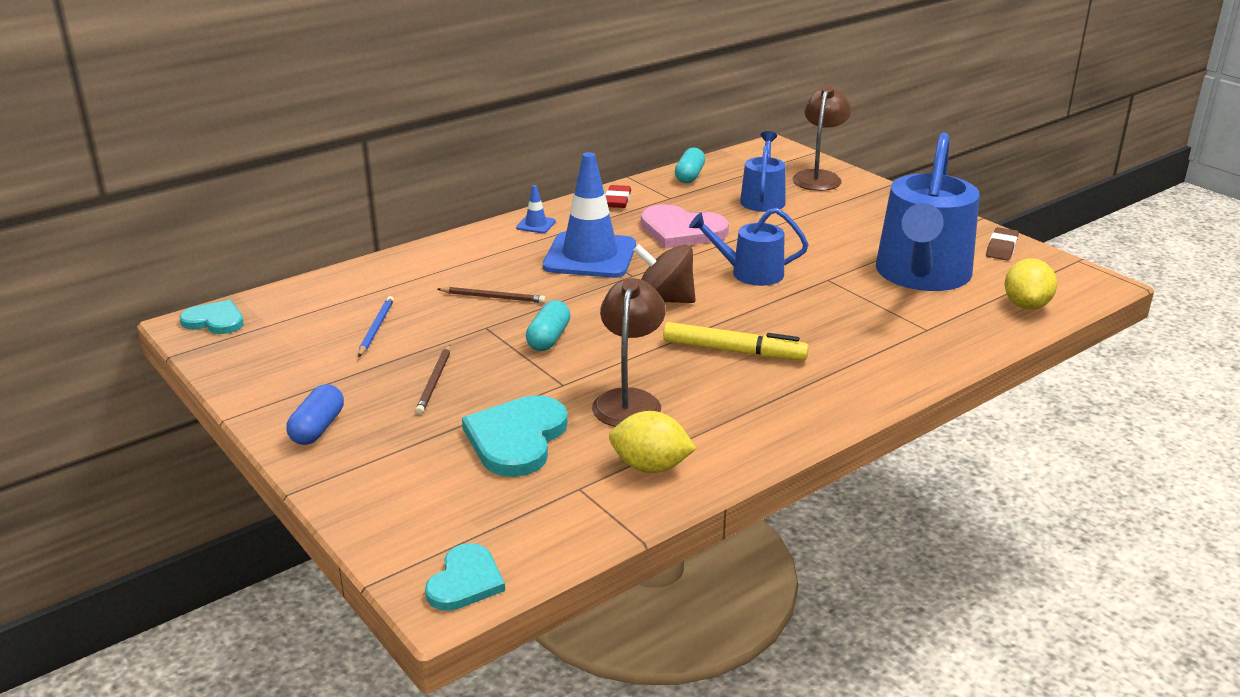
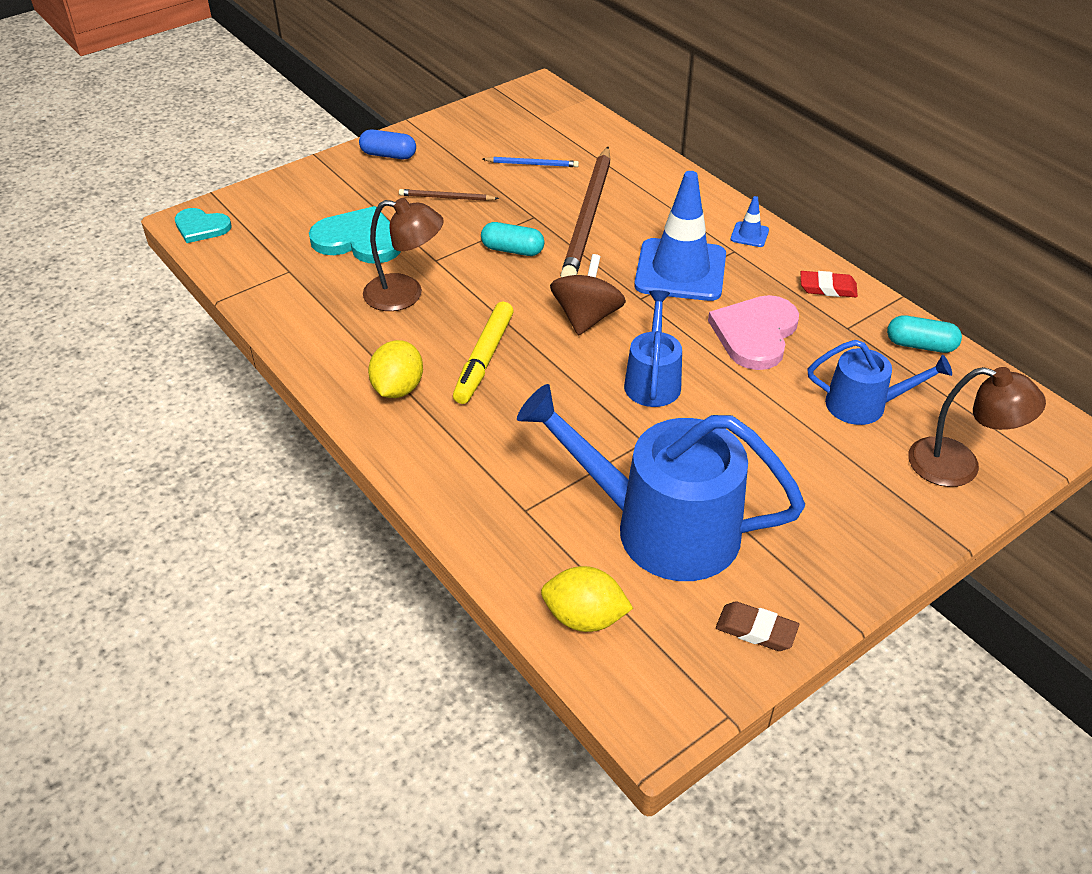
camera: 90 degrees right, 15 degrees up
(215, 320) = (545, 95): turquoise heart -> none
(493, 297) = (588, 217): brown pencil -> brown pencil, size x2.26
(650, 467) = (307, 305): yellow lemon -> yellow lemon (398, 388)

